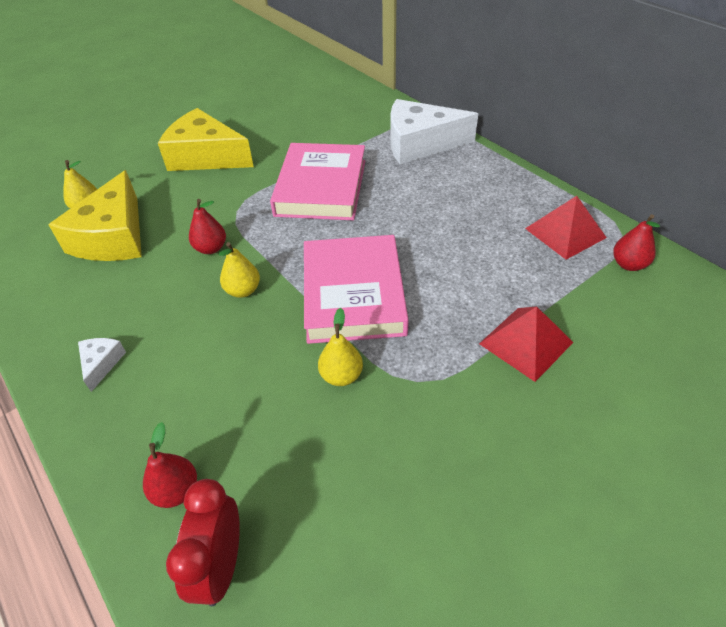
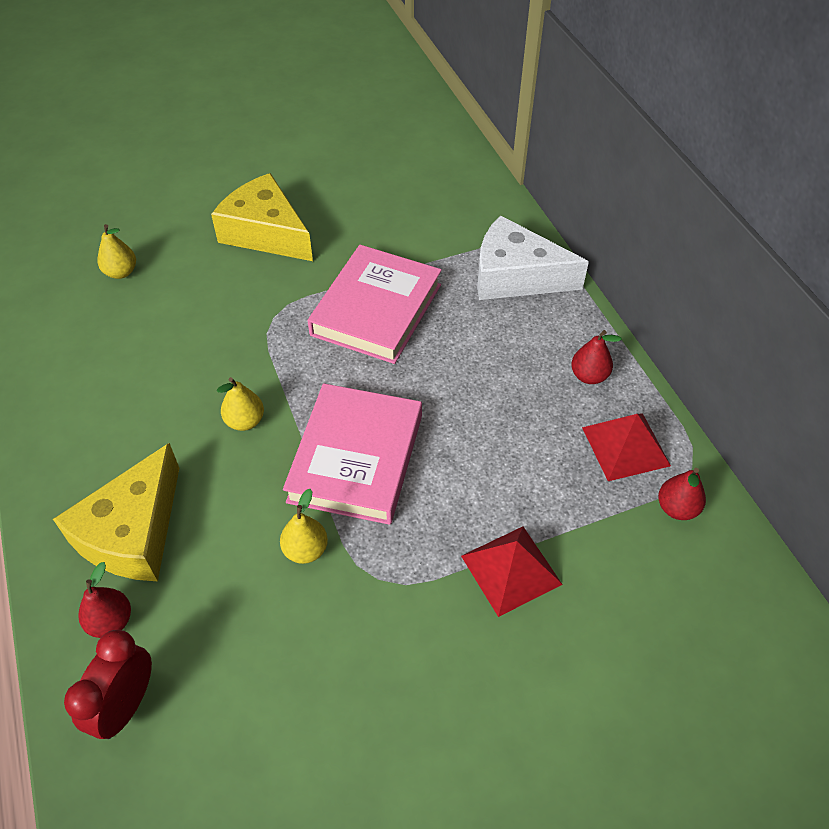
camera: 15 degrees right, 5 degrees up
(101, 364) = (83, 467): white cheese -> none
(113, 236) = (137, 316): yellow cheese -> yellow cheese (133, 532)
(211, 248) = (230, 359): red pear -> red pear (589, 376)

